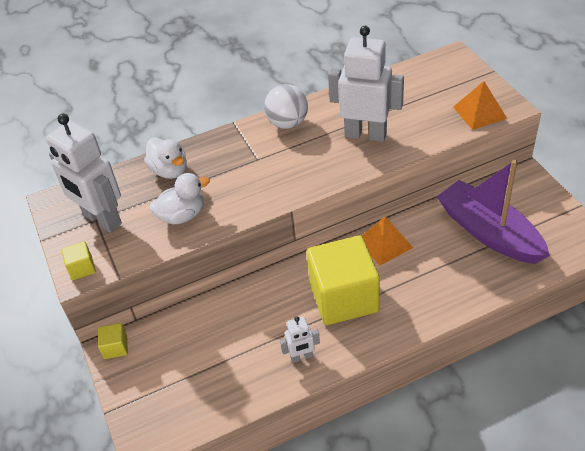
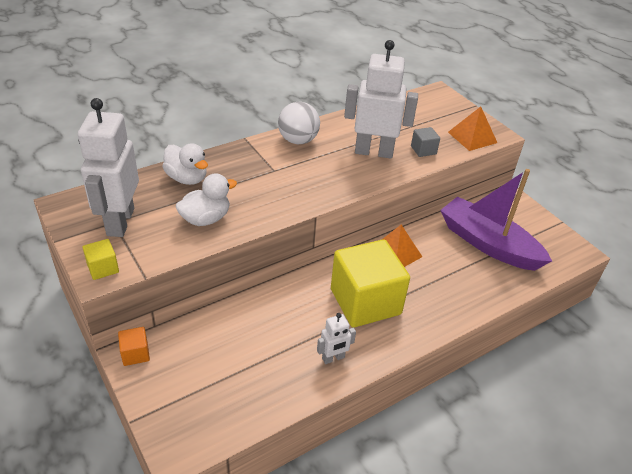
camera: 15 degrees left, 5 degrees down
(101, 219) = (120, 222): white robot -> white robot turned 60 degrees clockwise
(115, 347) = (135, 354): yellow cube -> orange cube
(420, 130) = (423, 150): none -> grey cube

